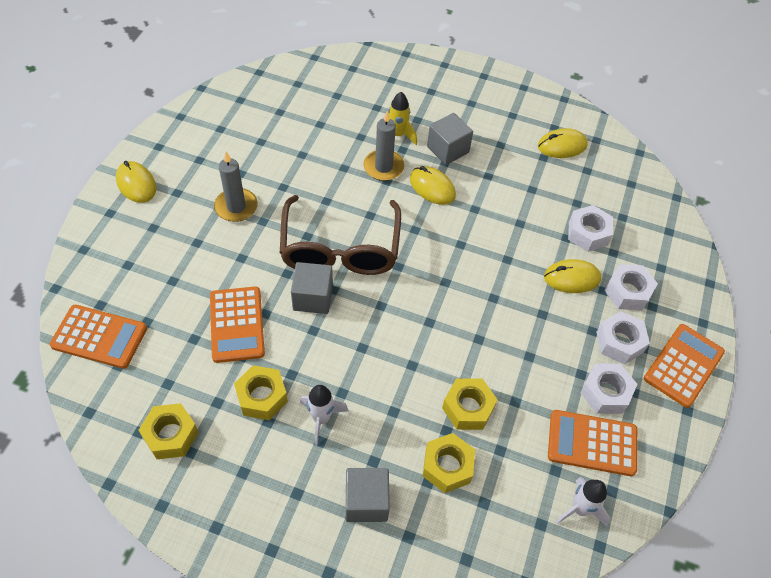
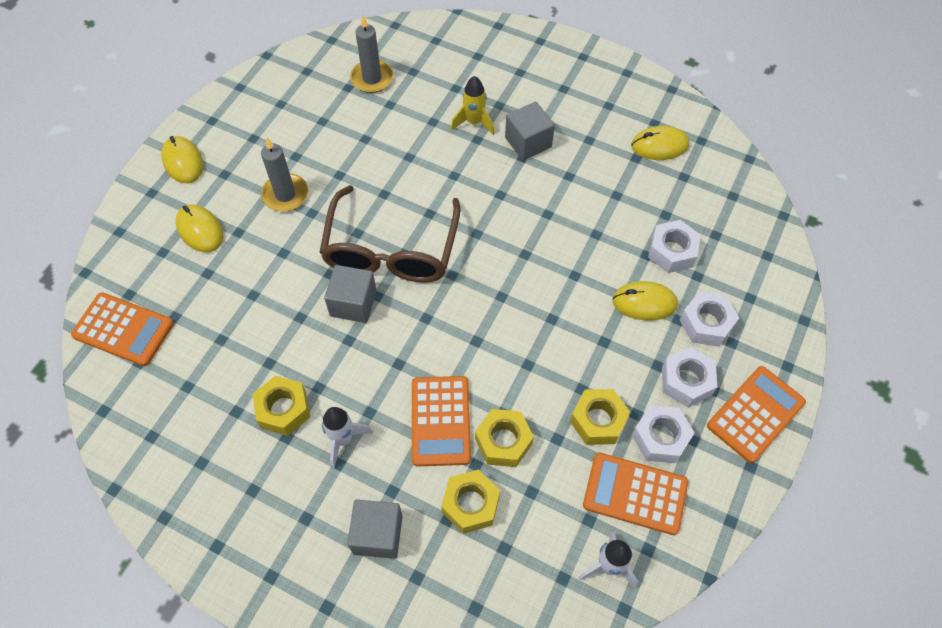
camera: 10 degrees right, 5 degrees up
(170, 435) = (183, 443): yellow nut -> yellow nut (598, 420)
(237, 324) = (268, 327): orange calculator -> orange calculator (441, 421)
(383, 167) = (453, 159): grey candle -> grey candle (372, 78)
(432, 187) = (503, 186): yellow mouse -> yellow mouse (200, 230)

